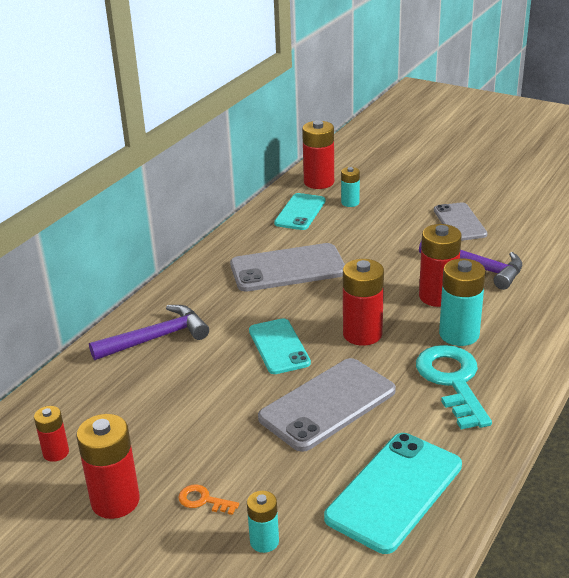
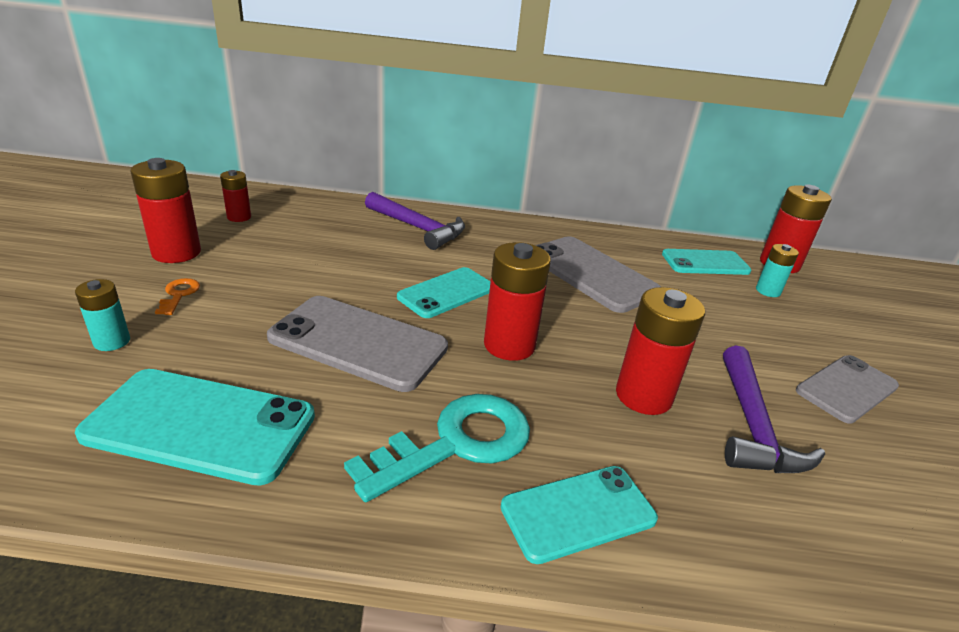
camera: 60 degrees right, 0 degrees up
(459, 334) = (571, 432): turquoise battery -> none
(519, 351) = (578, 512): none -> turquoise phone

